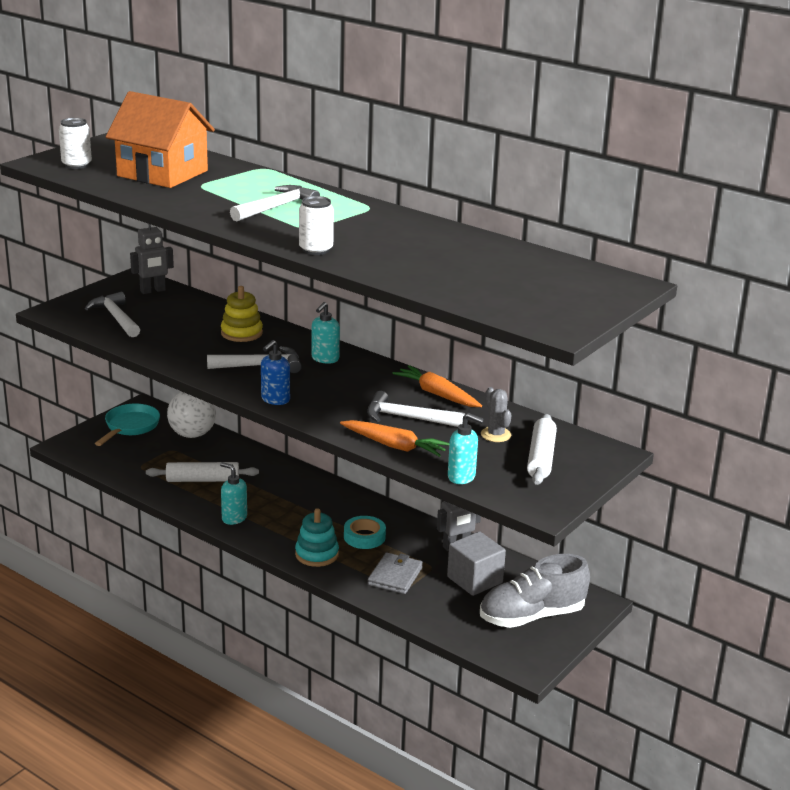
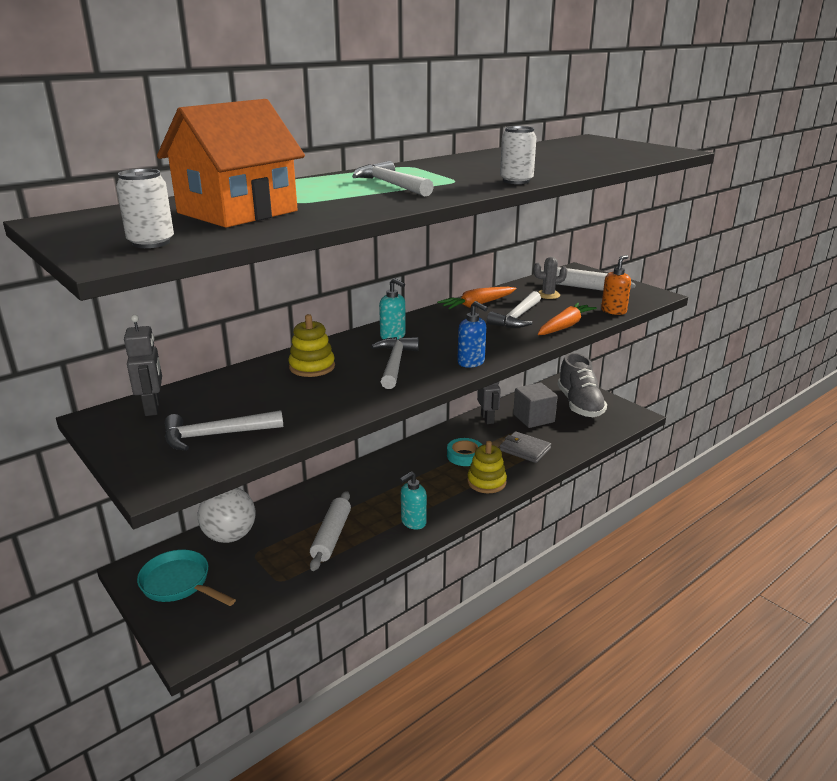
camera: 75 degrees left, 0 degrees up
(317, 554) = (486, 482): turquoise stacking toy -> yellow stacking toy
(462, 477) = (613, 311): turquoise soap dispenser -> orange soap dispenser

